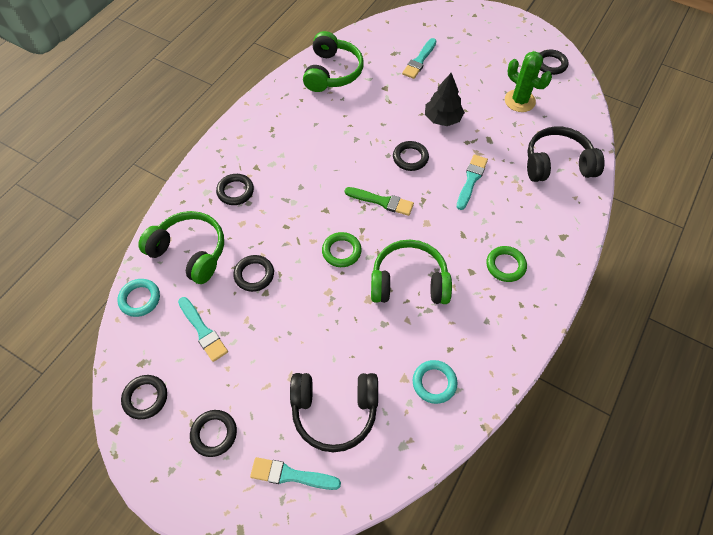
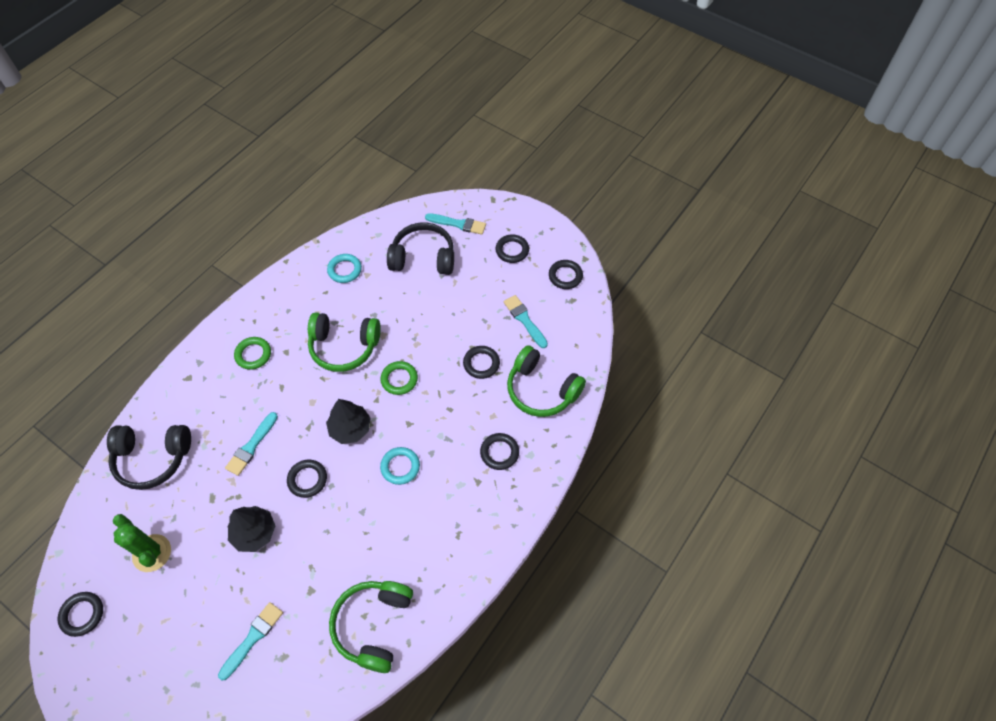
camera: 175 degrees left, 0 degrees up
(140, 299) = (581, 350): turquoise ring -> turquoise ring (400, 467)
(382, 201) = (350, 428): green brush -> black tree

